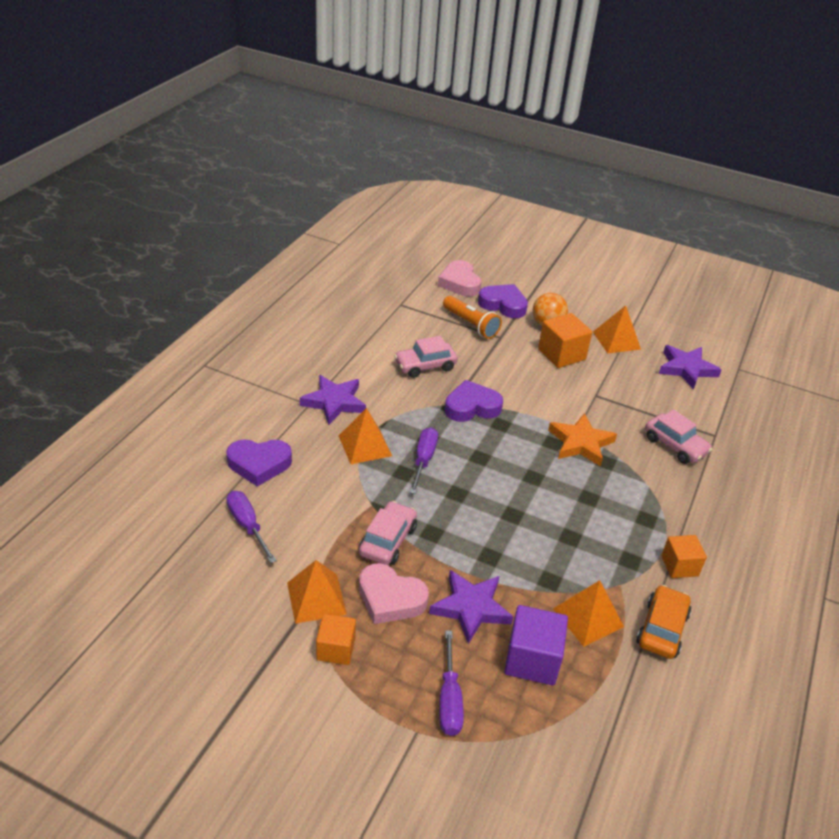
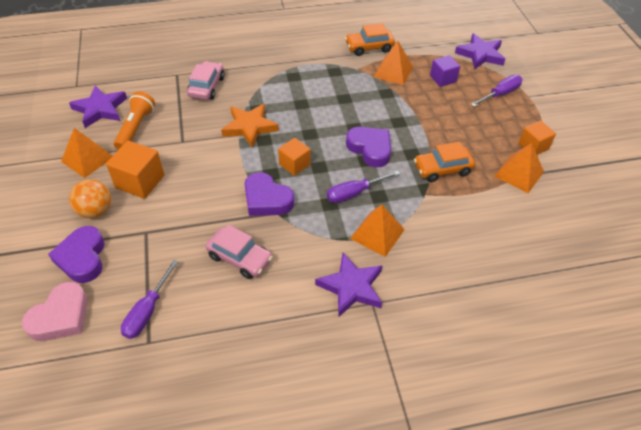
camera: 125 degrees left, 10 degrees up
(247, 525) = (520, 244): purple screwdriver -> purple screwdriver (147, 311)
(259, 464) = (468, 282): purple heart -> purple heart (370, 149)
(388, 540) = (442, 169): pink car -> orange car
(390, 598) = (478, 144): pink heart -> none
(471, 325) = (141, 263): orange flashlight -> orange flashlight (136, 128)
(471, 608) = (442, 112): purple star -> purple star (480, 54)
(532, 659) = (443, 79): purple cube -> purple cube, size x0.66
(679, 566) = (317, 54): orange cube -> orange cube (294, 164)

